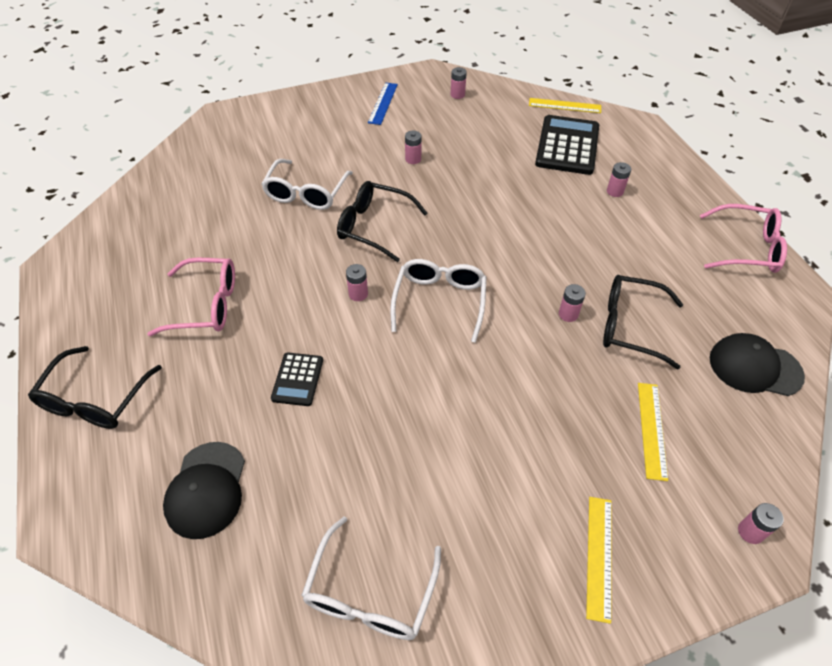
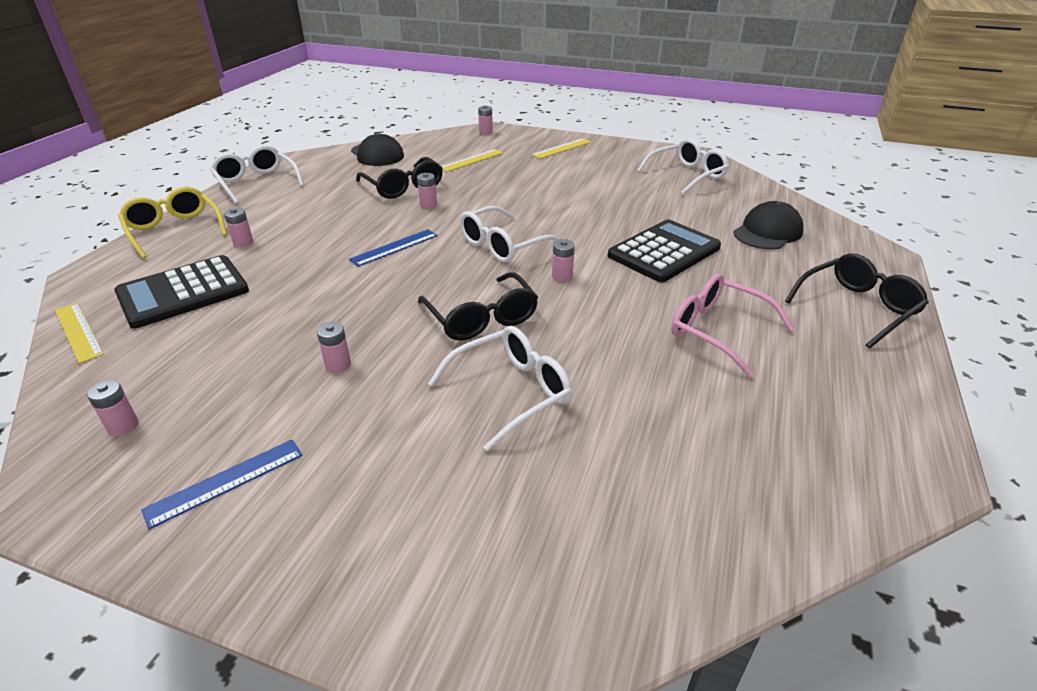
camera: 140 degrees left, 15 degrees down
(297, 379) = (664, 252): black calculator -> black calculator, size x1.87
(513, 248) = (394, 247): none -> blue ruler
(676, 173) = (175, 230): none -> yellow glasses
(745, 248) = (257, 183): pink glasses -> white glasses

